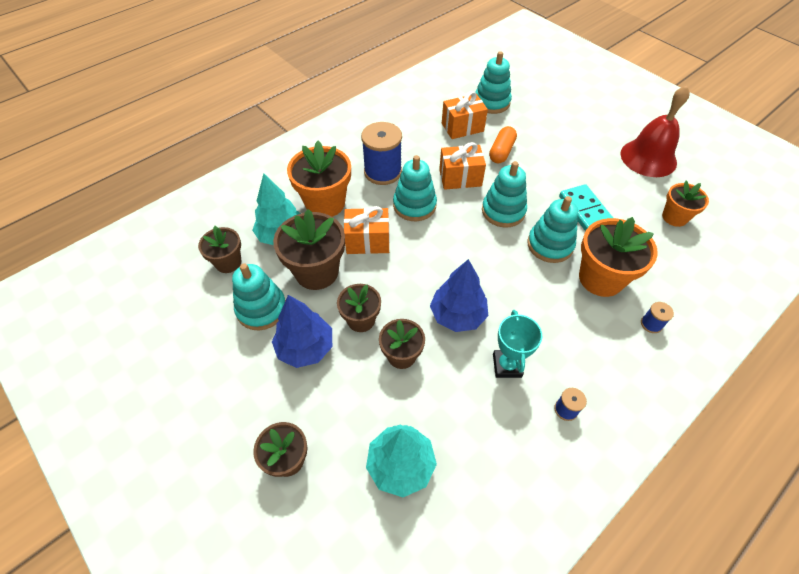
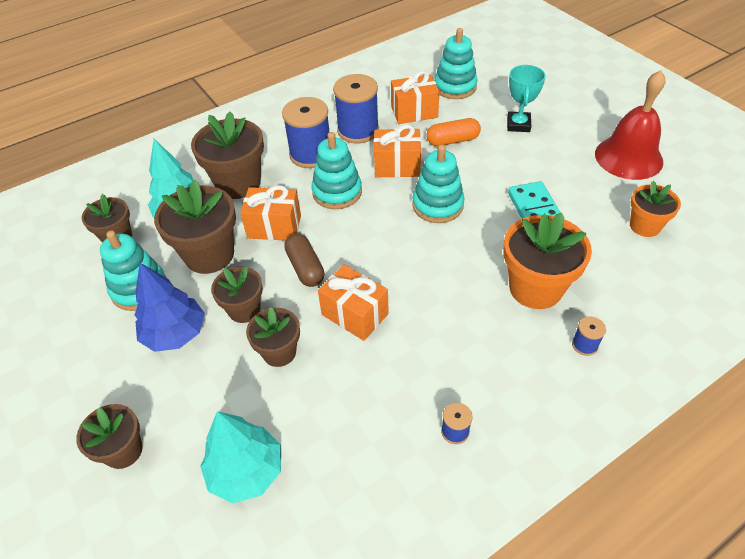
camera: 10 degrees right, 5 degrees down
(325, 203) = (238, 183): orange flower pot -> brown flower pot
(404, 277) = (305, 268): none -> brown capsule
(418, 147) = (358, 130): none -> blue spool
(457, 315) = (355, 314): blue tree -> orange gift
(501, 152) = (452, 140): orange capsule -> orange capsule turned 45 degrees clockwise
(507, 365) = (397, 375): turquoise trophy -> turquoise trophy (518, 125)
(550, 245) = (483, 246): turquoise stacking toy -> none

